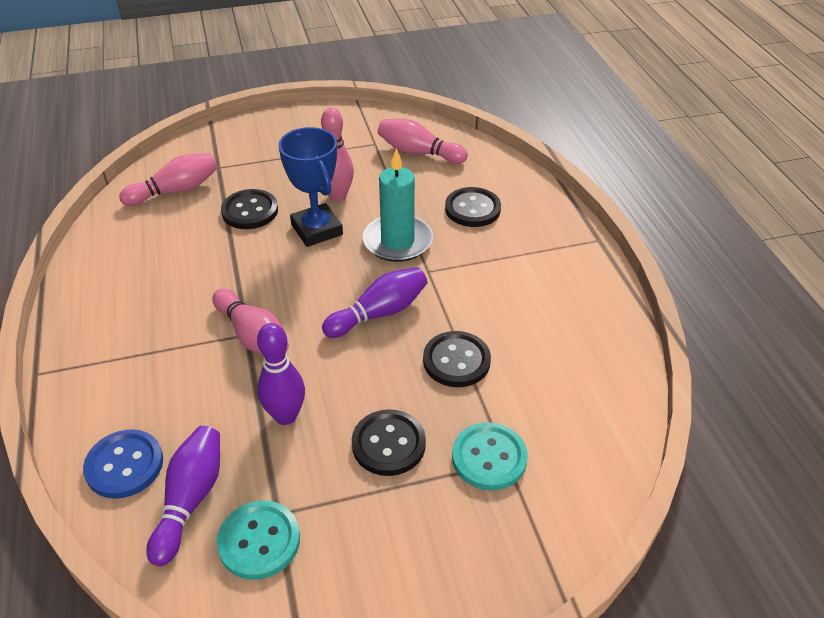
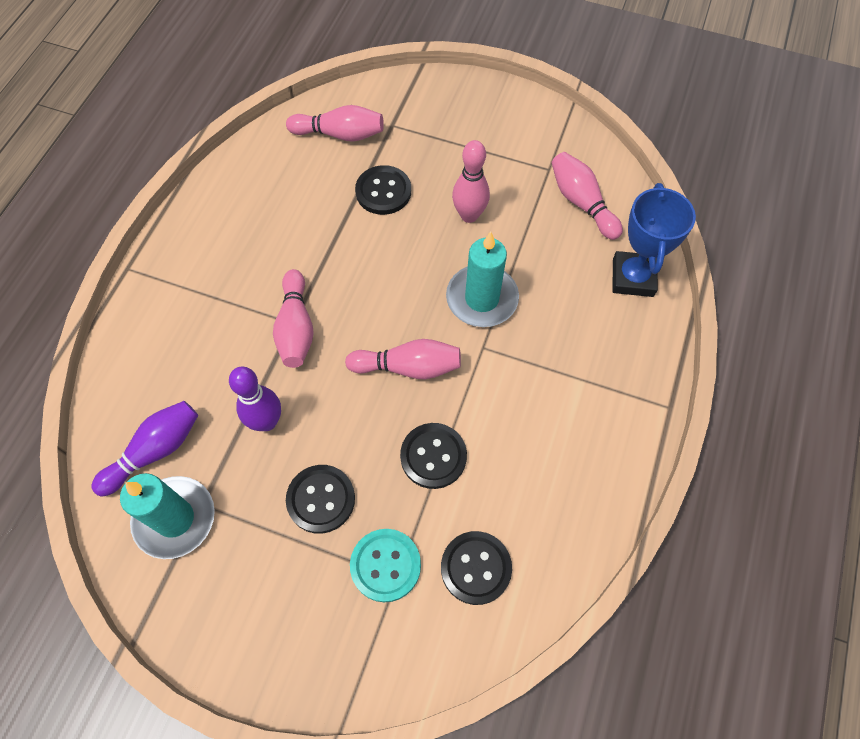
camera: 35 degrees right, 20 degrees up
(124, 465) = (133, 391): blue button -> none
(259, 541) = (175, 518): turquoise button -> turquoise candle
(317, 230) = (423, 245): blue trophy -> blue trophy (633, 277)
(379, 313) = (408, 367): purple bowling pin -> pink bowling pin
(472, 209) = (578, 300): black button -> black button (476, 568)

